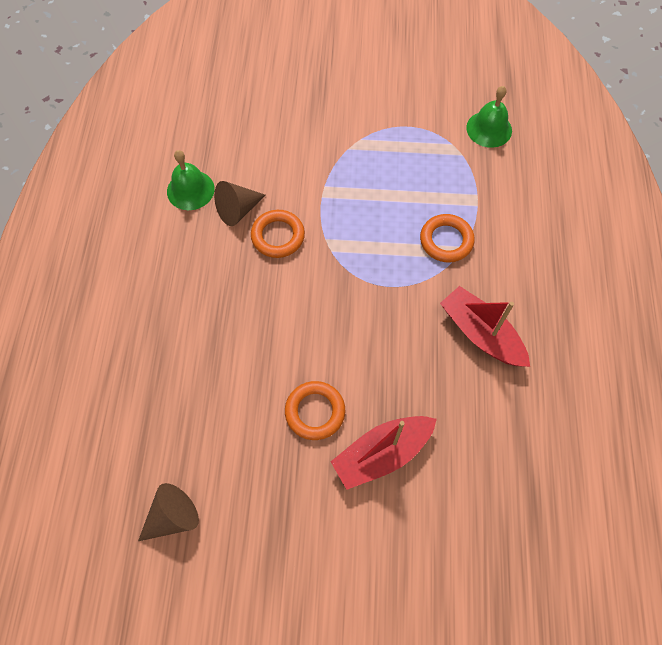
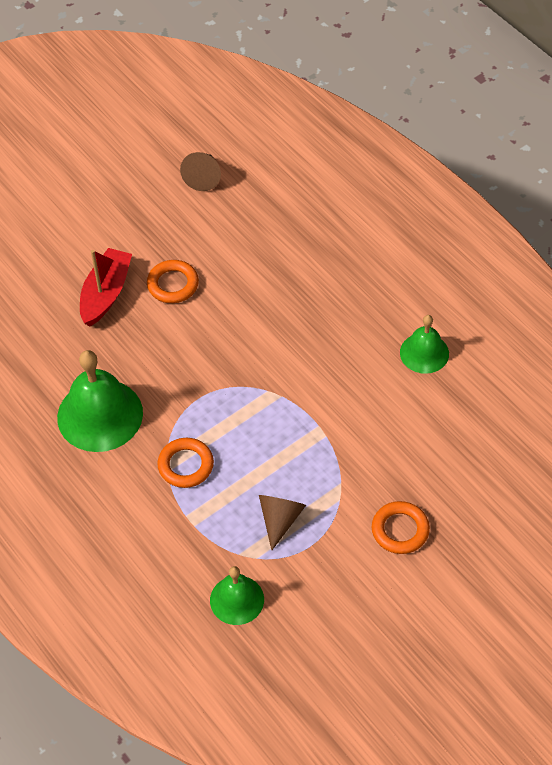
camera: 140 degrees right, 10 degrees down
(238, 210) = (370, 366): brown cone -> brown cone (280, 519)
(278, 236) = (319, 370): orange ring -> orange ring (400, 530)
(481, 334) = (100, 415): red boat -> green bell

